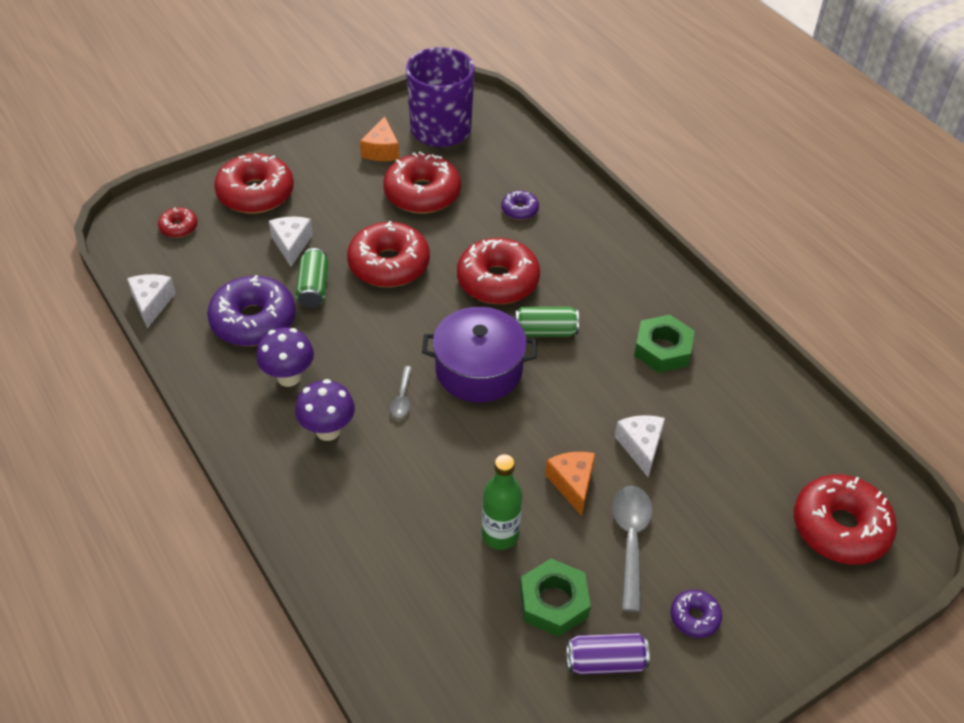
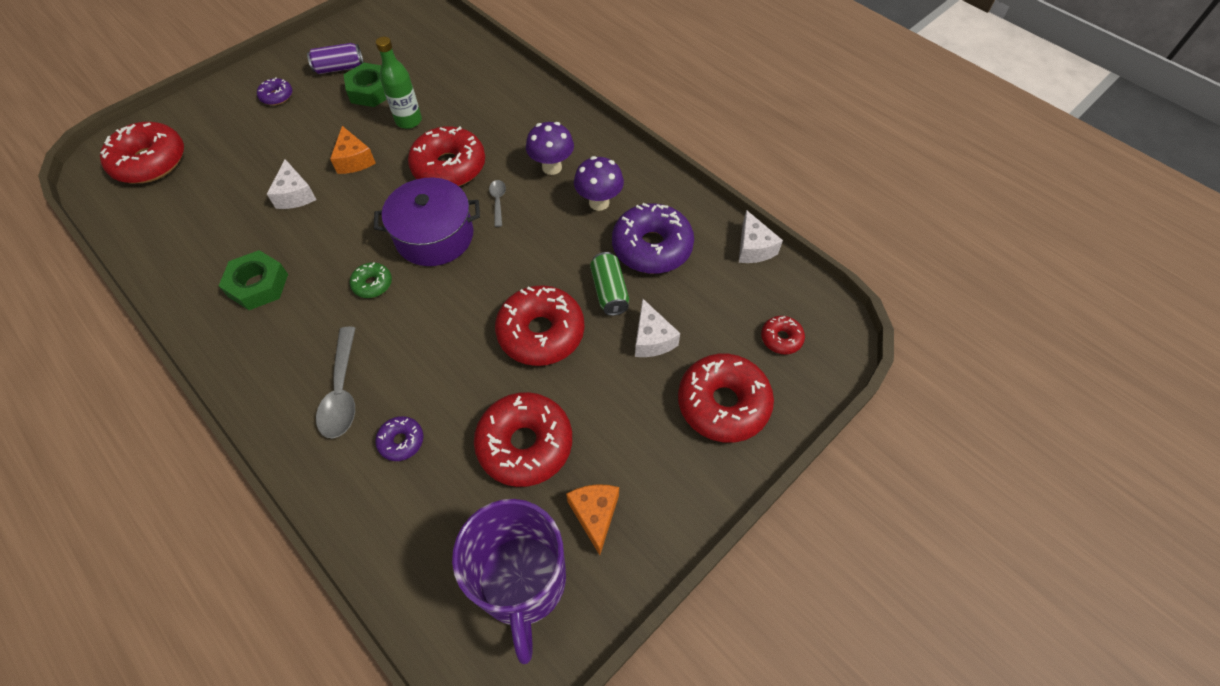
camera: 170 degrees right, 10 degrees up
(498, 281) = (422, 333): red donut -> red donut (449, 167)
(545, 331) = (372, 284): green can -> green donut
(630, 540) = (313, 131): grey spoon -> grey spoon (342, 392)

